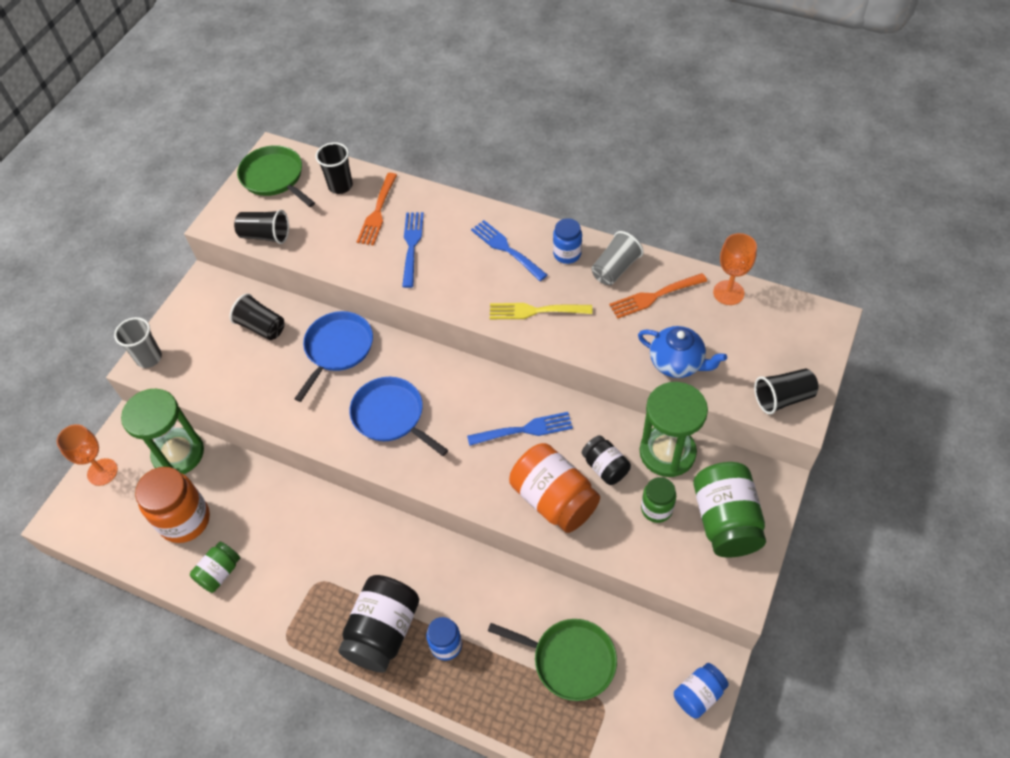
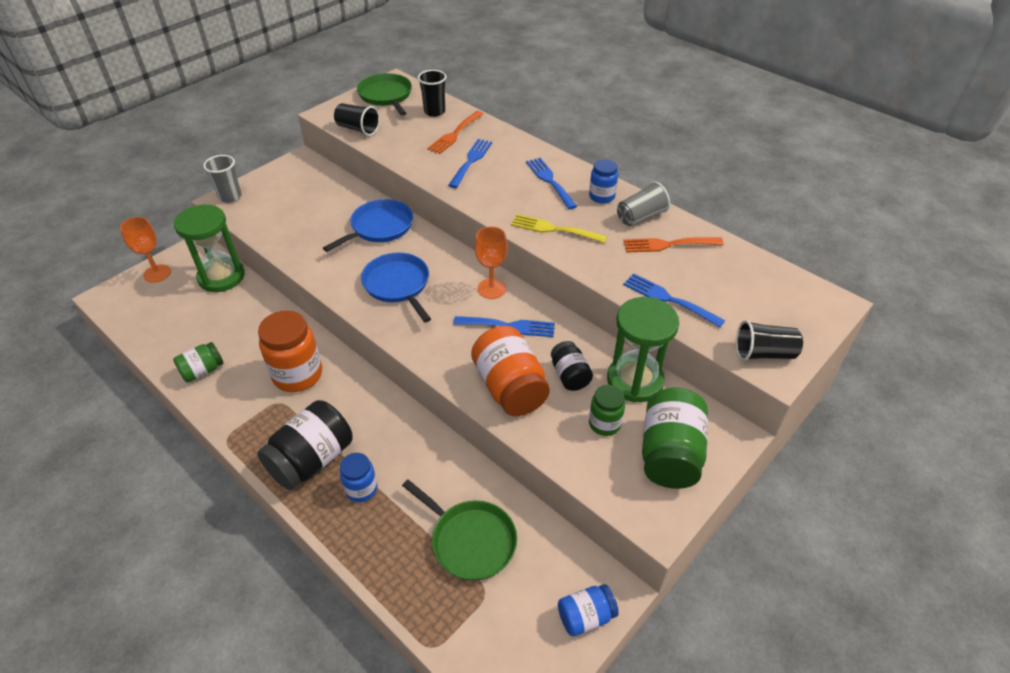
camera: 15 degrees right, 10 degrees down
(185, 520) = (198, 325): orange jar -> orange jar (297, 375)
(261, 327) = (328, 198): black cup -> none
(677, 363) = (668, 299): blue teapot -> blue fork
(728, 292) = (741, 258): orange goblet -> orange goblet (491, 288)

